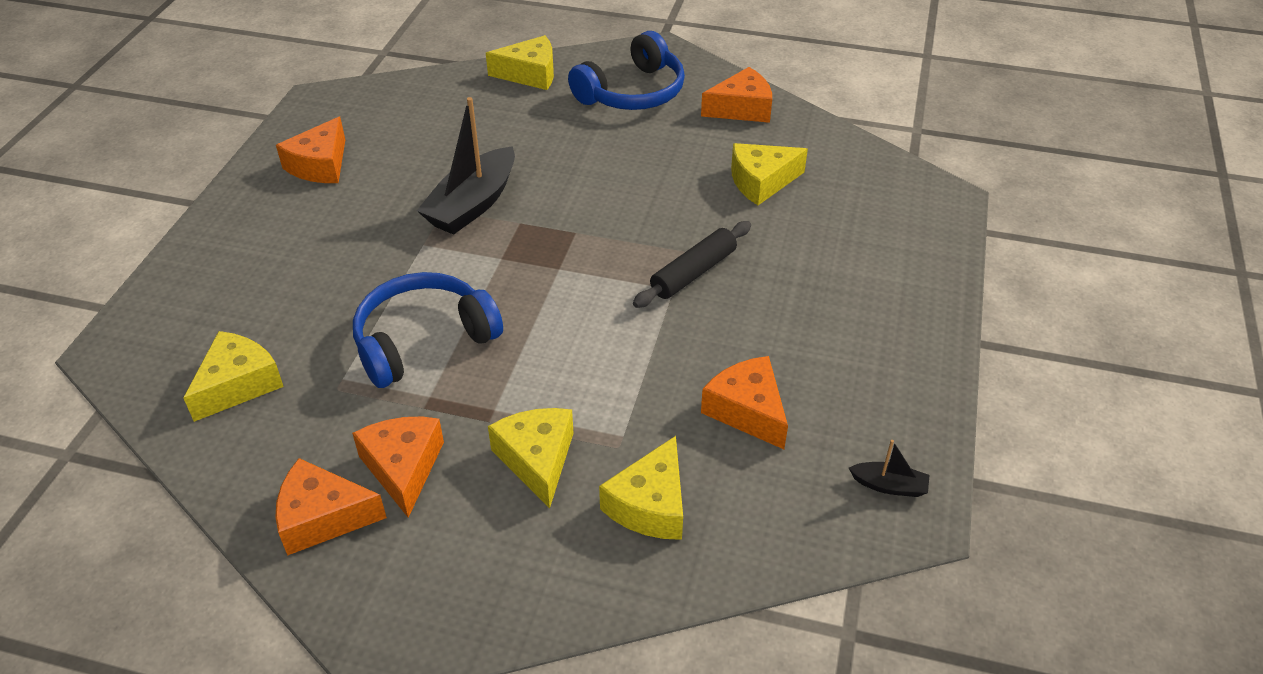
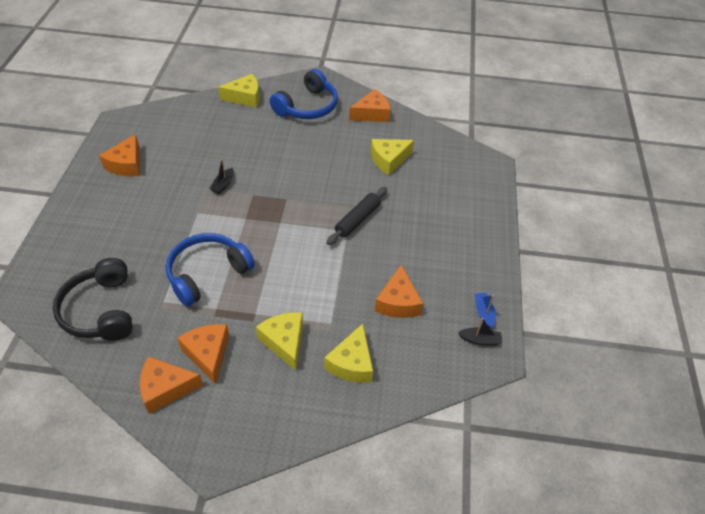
camera: 10 degrees left, 5 degrees up
(238, 384) = (101, 310): yellow cheese -> black headphones
(472, 204) = (223, 185): black boat -> black boat, size x0.46
(747, 411) = (398, 302): orange cheese -> orange cheese turned 135 degrees counterclockwise
(902, 441) = (484, 313): none -> blue boat

